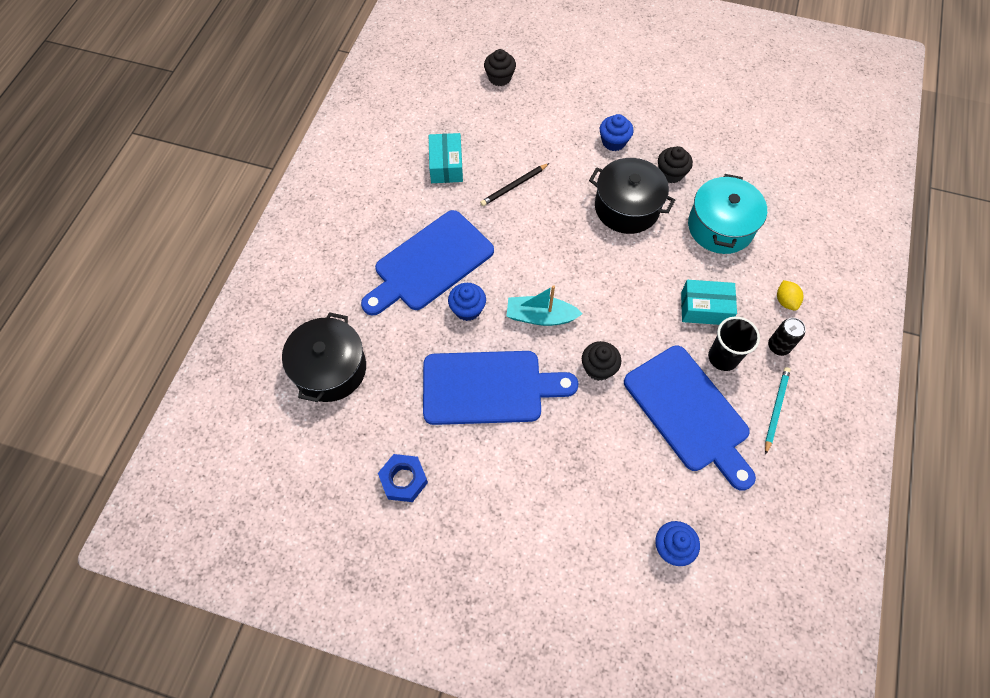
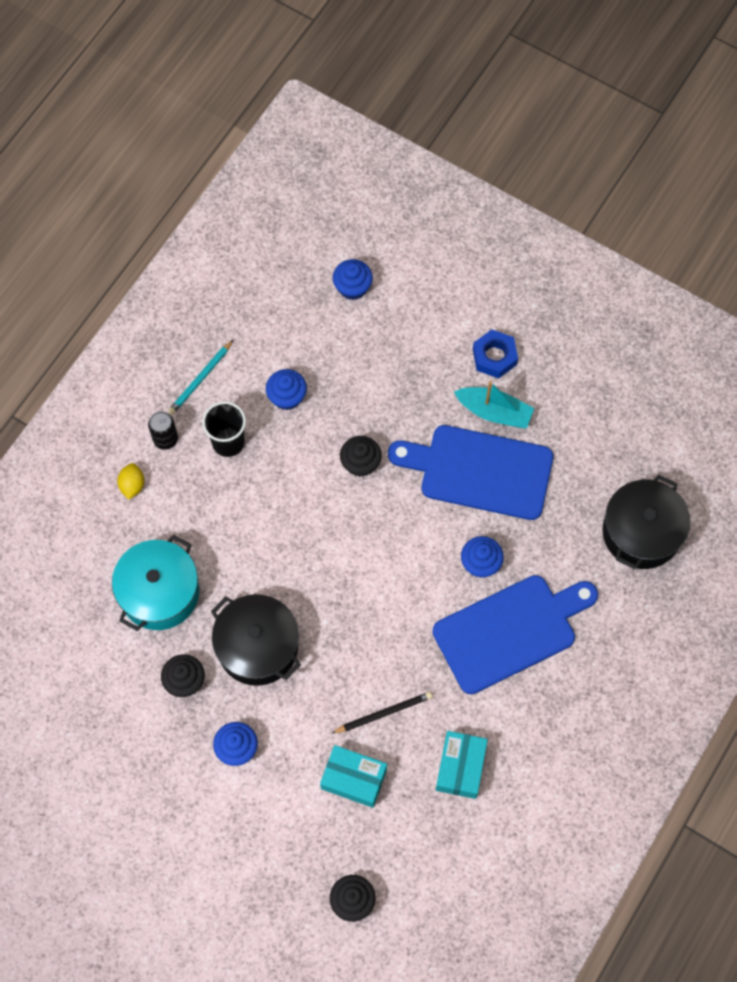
camera: 165 degrees left, 5 degrees up
(403, 480) = (583, 403): blue nut -> blue nut (494, 357)
(540, 316) = (403, 534): turquoise boat -> turquoise boat (494, 412)
(689, 412) = (287, 397): blue cutting board -> blue cupcake
(705, 308) = (223, 499): turquoise box -> turquoise box (354, 779)

